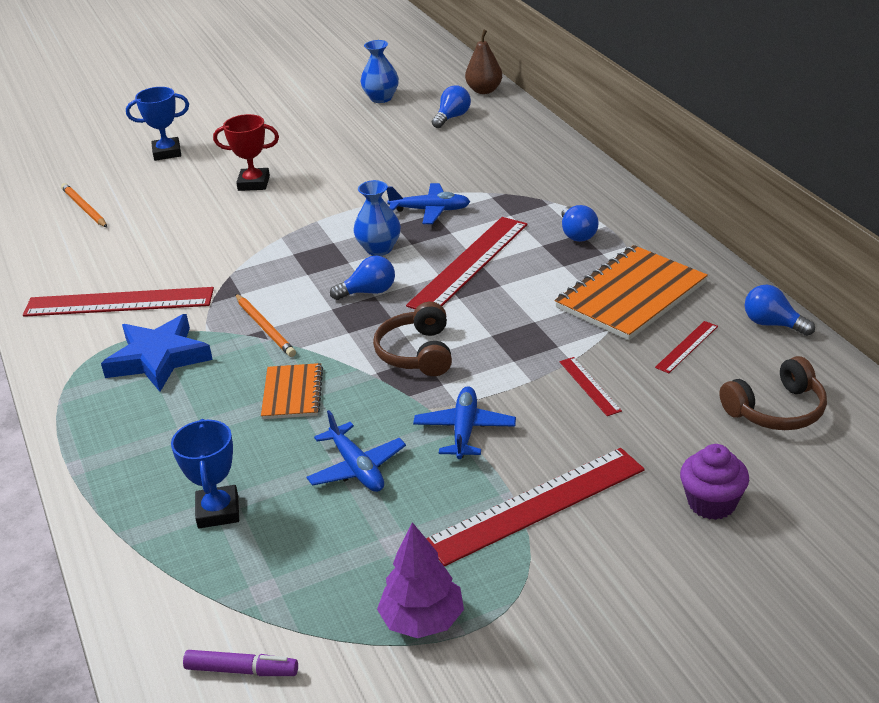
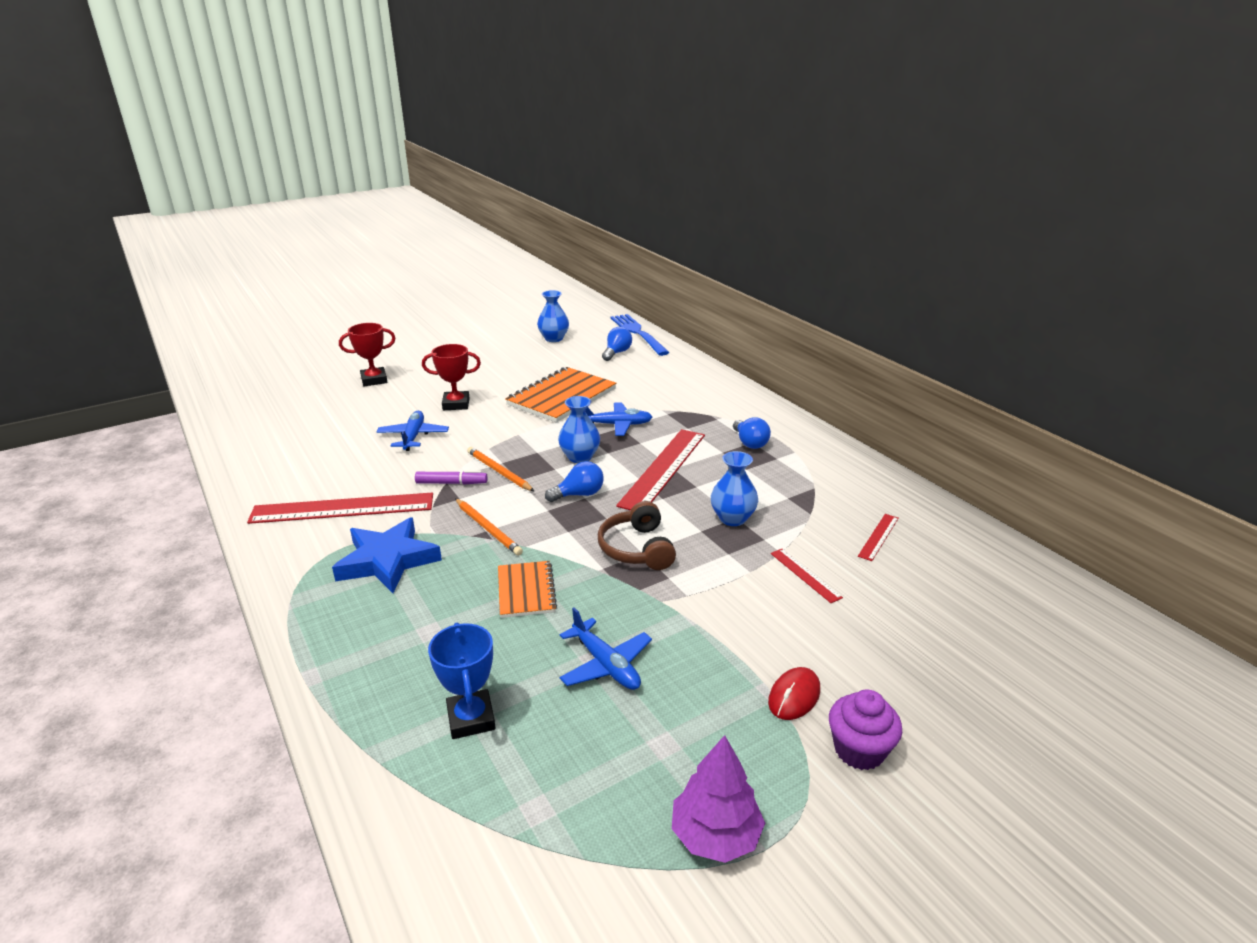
camera: 10 degrees left, 5 degrees down
(84, 208) = (302, 426): orange pencil -> orange pencil (499, 471)
(167, 152) = (374, 380): blue trophy -> red trophy
(242, 670) = (528, 914): purple marker -> purple marker (451, 483)
(465, 430) = (702, 621): blue plane -> blue plane (413, 436)
(484, 90) = (638, 333): brown pear -> blue fork
(530, 322) = (732, 518): none -> blue vase
(536, 505) = (794, 696): red ruler -> red mouse
(630, 295) = (813, 493): orange notebook -> orange notebook (561, 397)
(711, 503) = (960, 686): purple cupcake -> purple cupcake (859, 750)
(772, 324) = (944, 515): blue light bulb -> none
(776, 410) = (980, 592): brown headphones -> none

